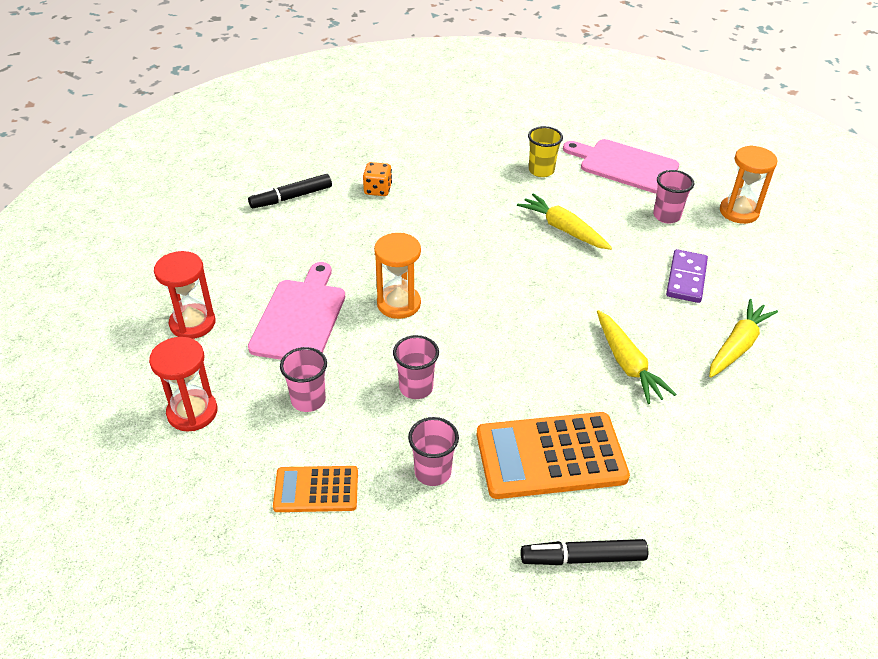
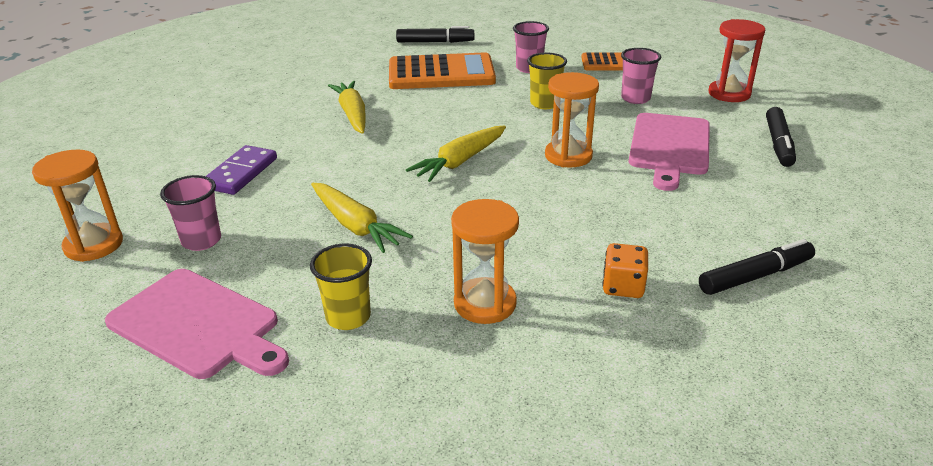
camera: 175 degrees left, 10 degrees down
(192, 323) = (778, 144): red hourglass -> black marker
(416, 388) = (544, 104): pink cup -> yellow cup
(463, 179) = (485, 303): none -> orange hourglass
(737, 346) = (241, 124): yellow carrot -> yellow carrot (460, 161)

